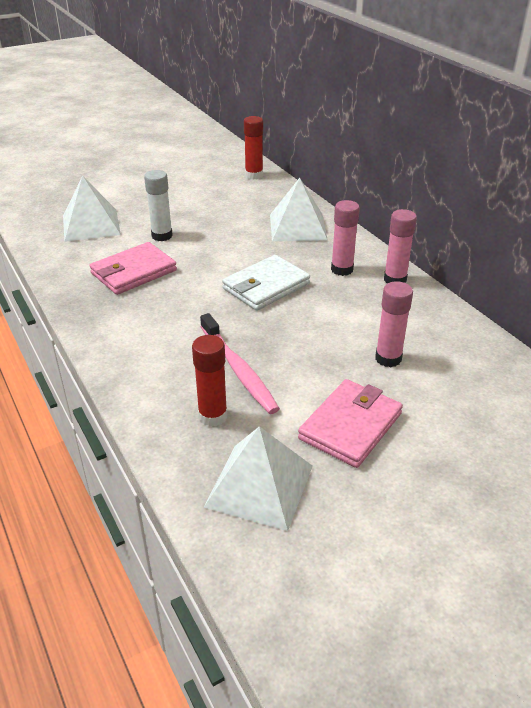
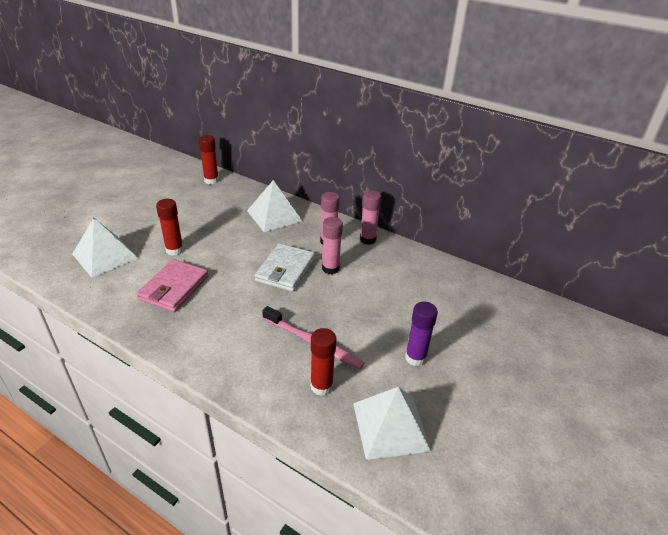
camera: 30 degrees left, 0 degrees up
(162, 236) = (174, 250): white glue stick -> red glue stick
(350, 426) = (415, 358): pink wallet -> purple glue stick
(388, 358) = (403, 300): pink glue stick -> pink glue stick (330, 268)

